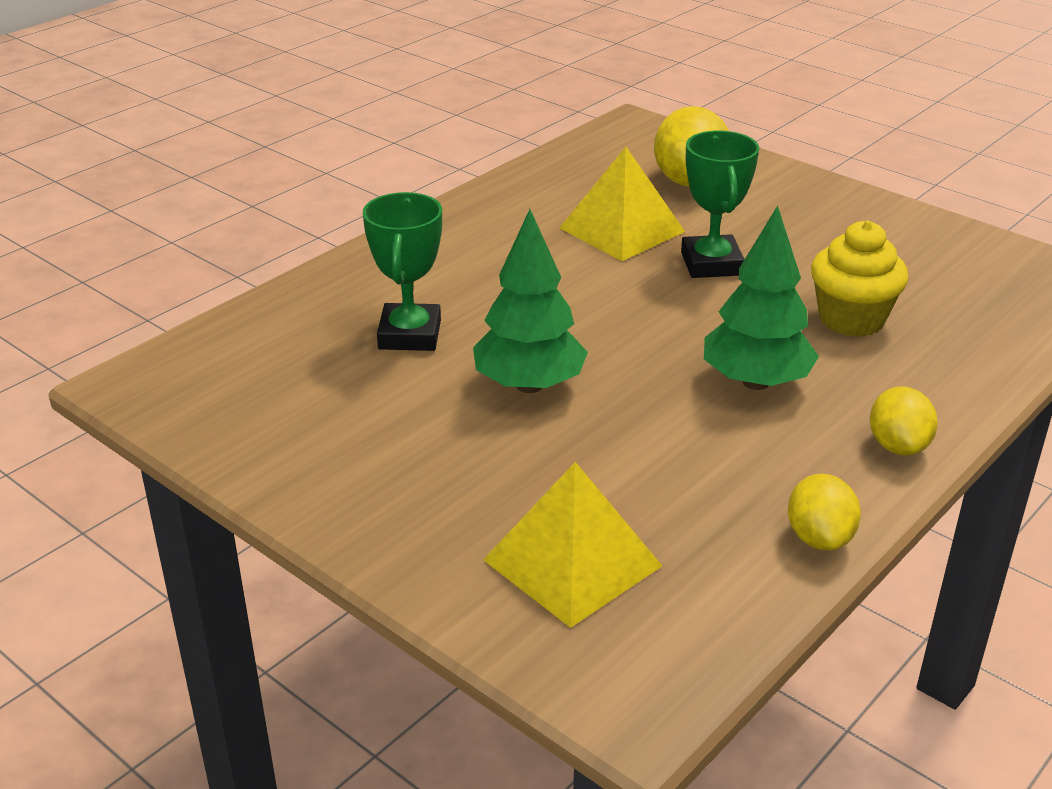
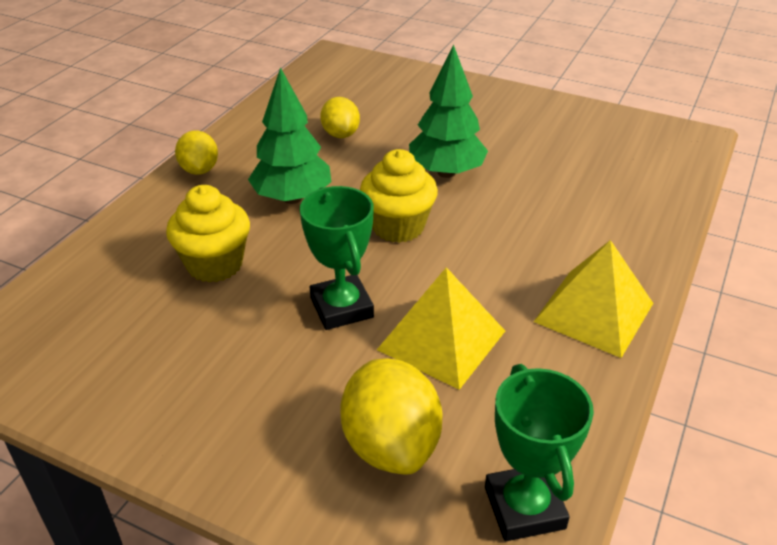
camera: 165 degrees right, 5 degrees up
(409, 335) = (552, 195): green trophy -> green trophy (524, 507)
(572, 563) = (378, 92): yellow pyramid -> yellow pyramid (594, 312)
(625, 327) = (398, 226): none -> yellow cupcake
(819, 538) = (253, 118): yellow lemon -> yellow lemon (340, 134)

